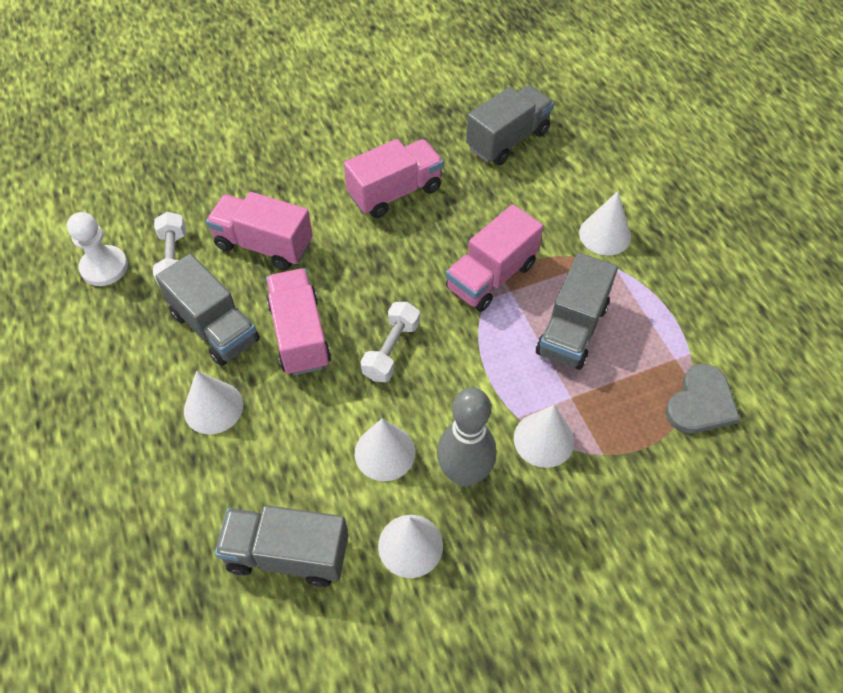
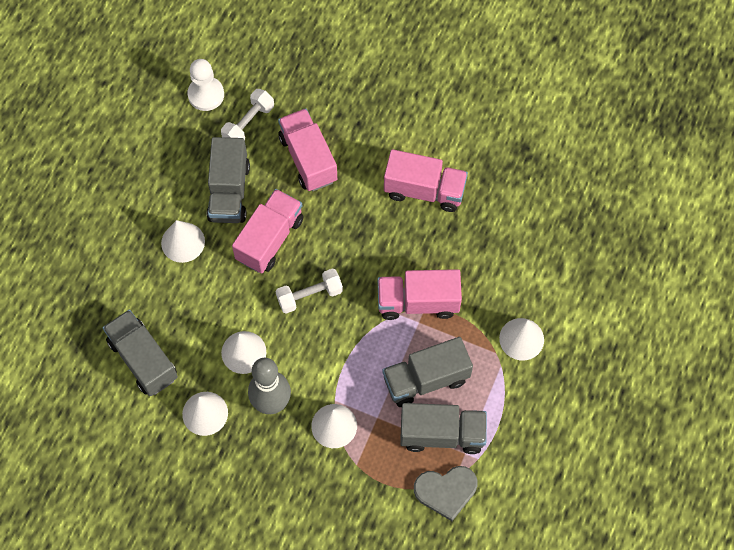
camera: 45 degrees right, 10 degrees up
(507, 140) = (541, 214): grey truck -> grey truck (442, 434)

